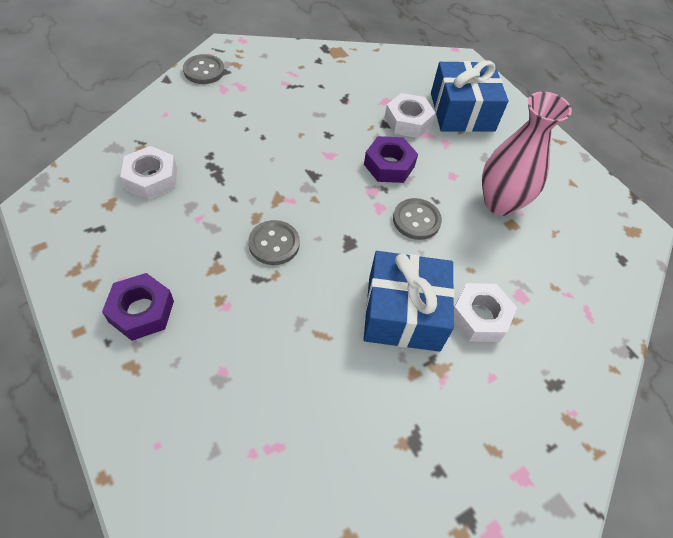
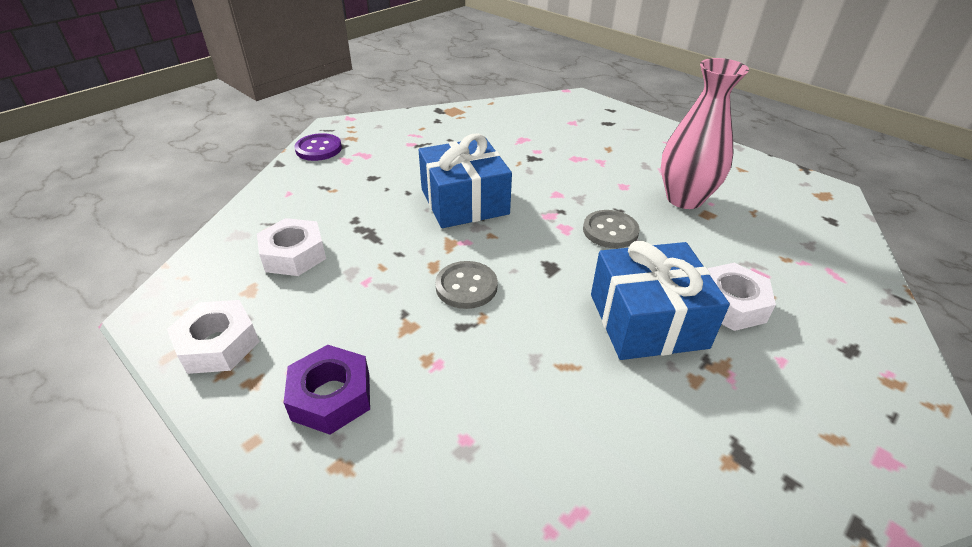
camera: 10 degrees left, 15 degrees down
(204, 71) = (318, 149): grey button -> purple button
(389, 165) = (555, 190): purple nut -> none
(408, 121) = (553, 151): white nut -> white nut (218, 344)
(462, 112) = (601, 134): blue gift -> blue gift (464, 201)

